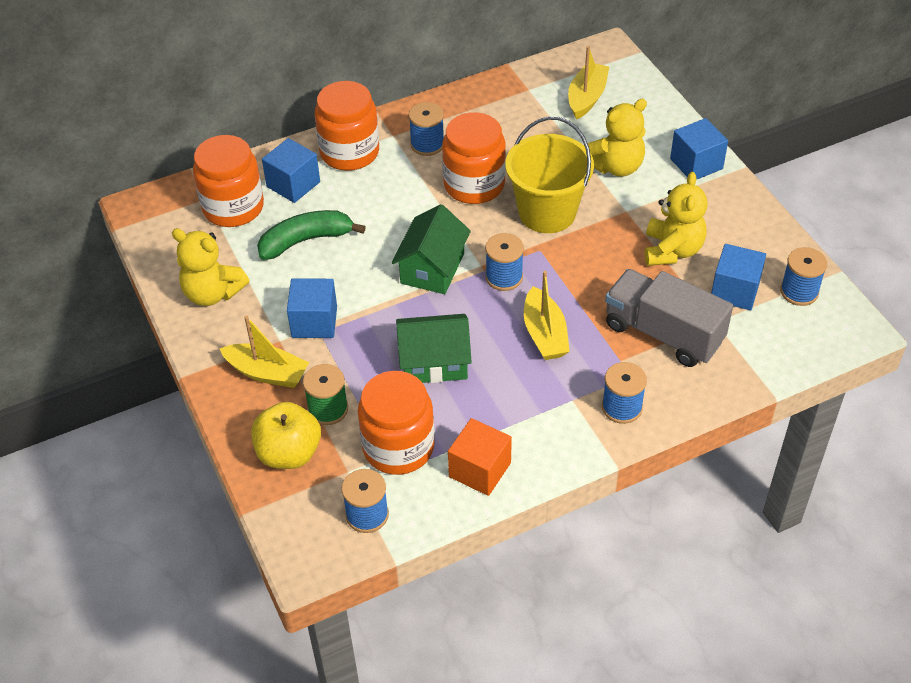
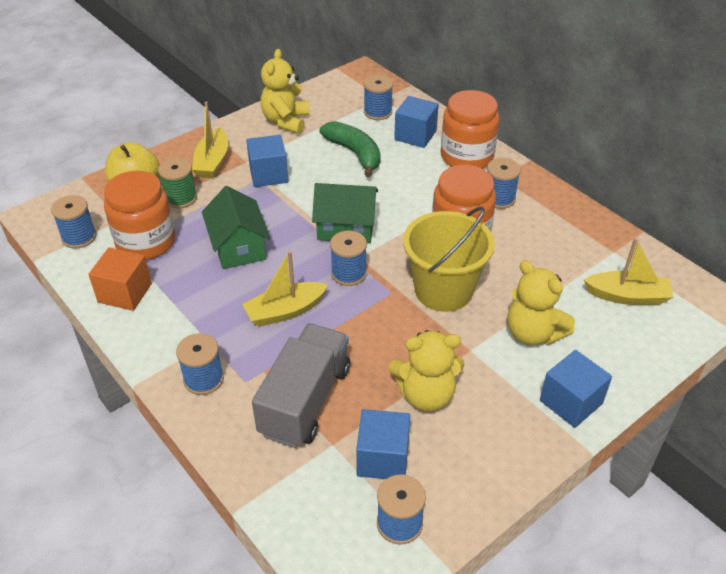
camera: 75 degrees right, 5 degrees down
(233, 207) = (377, 112): orange jar -> blue spool

